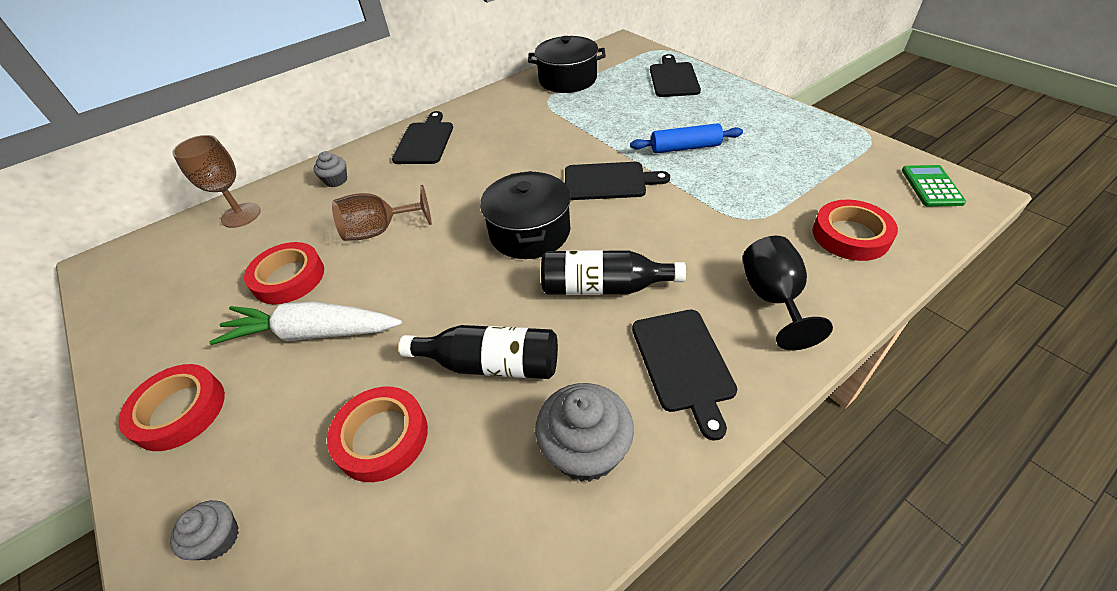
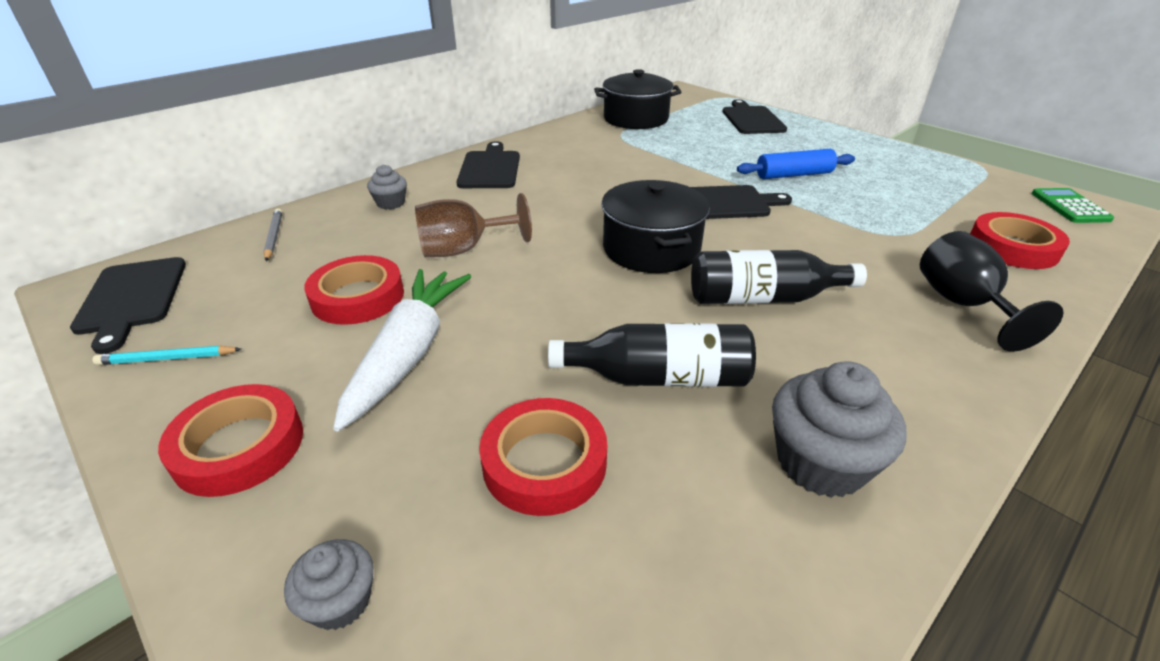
camera: 10 degrees left, 10 degrees down
(146, 331) = (167, 358): none -> turquoise pencil
(241, 215) = (274, 236): brown goblet -> grey pencil
(312, 333) = (409, 353): white carrot -> white carrot turned 105 degrees clockwise
(684, 363) = (895, 368): black cutting board -> black cutting board (132, 298)

